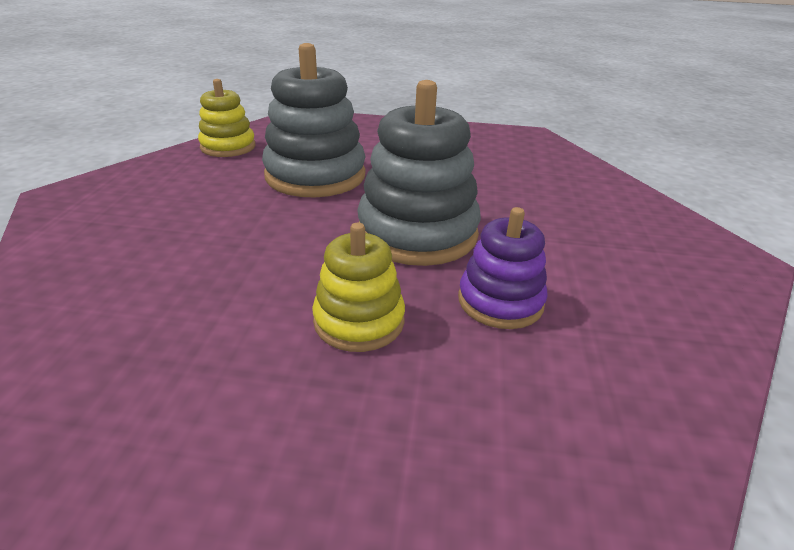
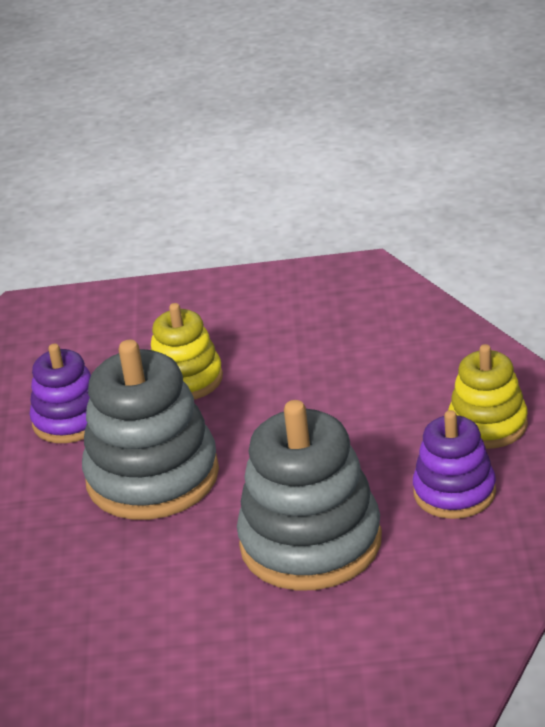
camera: 175 degrees right, 0 degrees up
(198, 182) = (454, 492): none -> purple stacking toy
(228, 147) = (483, 576): yellow stacking toy -> yellow stacking toy (488, 424)

